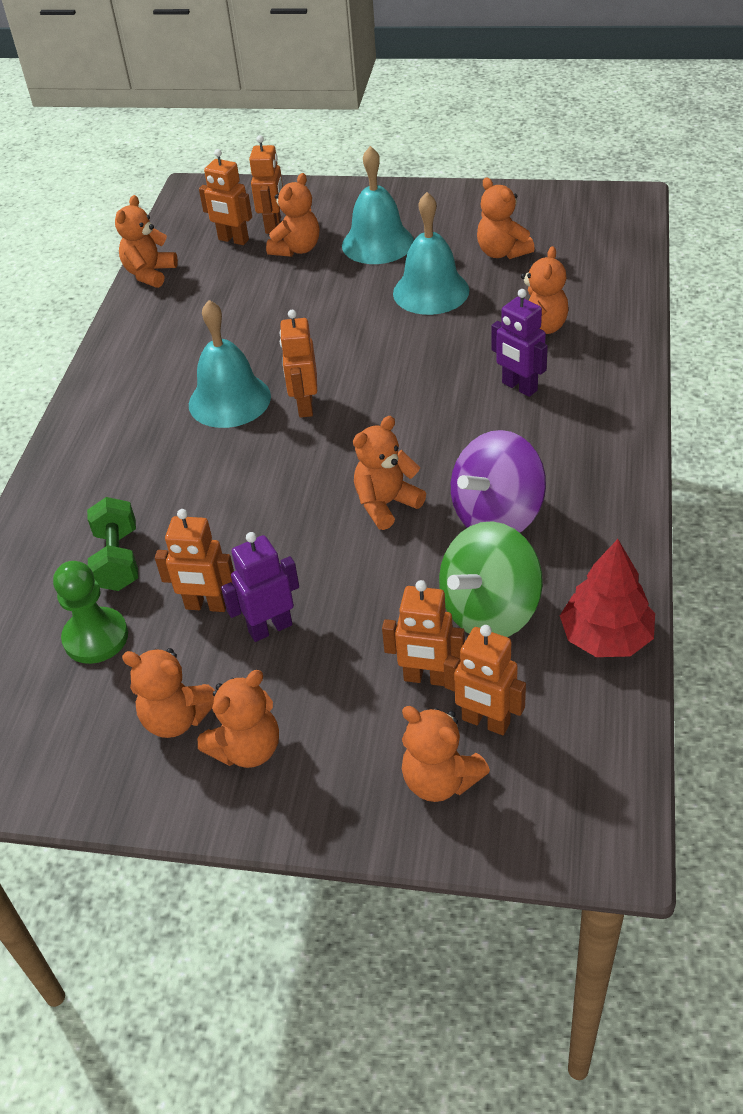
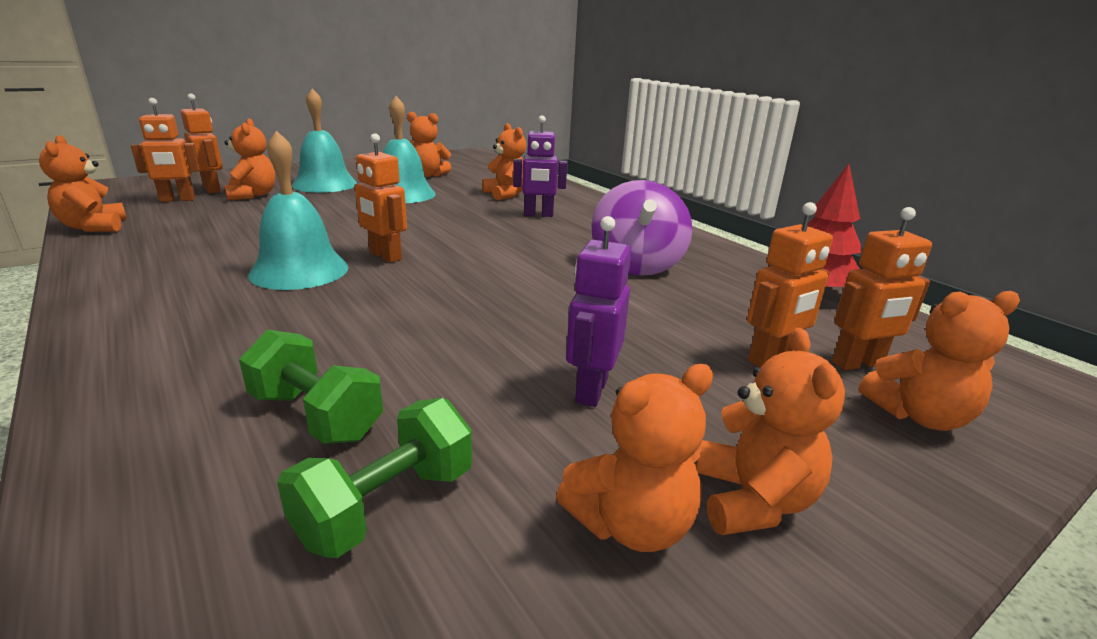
camera: 50 degrees left, 20 degrees down
(96, 637) = (386, 505): green pawn -> green dumbbell
(206, 605) = (495, 404): orange robot -> none
(386, 504) = (549, 283): orange teddy bear -> none
(490, 611) = (729, 307): green spinning top -> none

